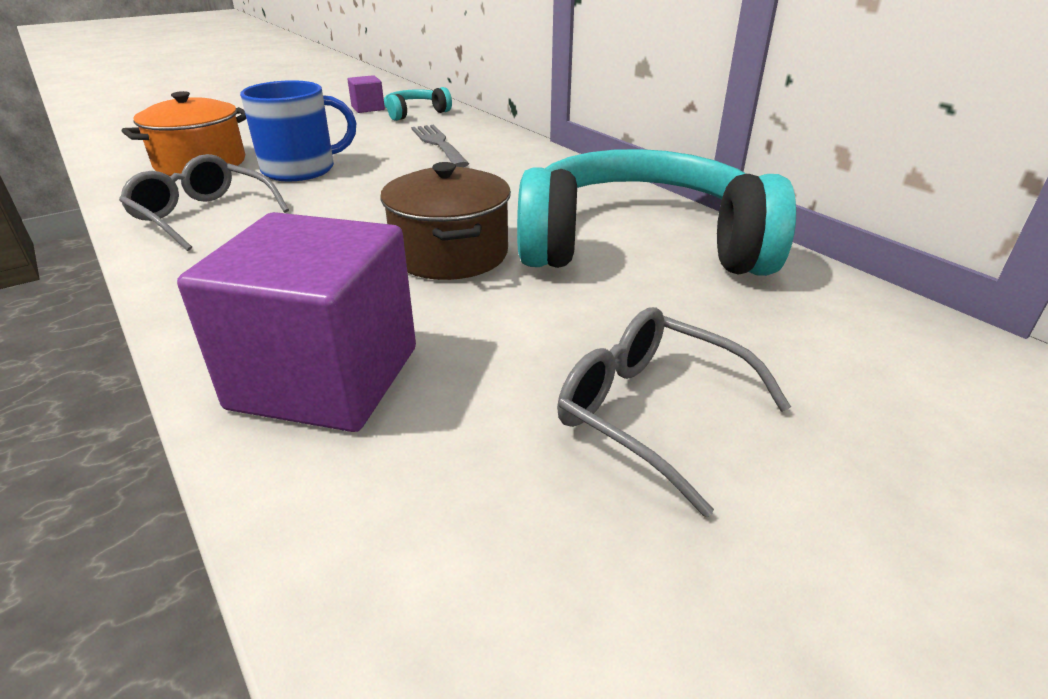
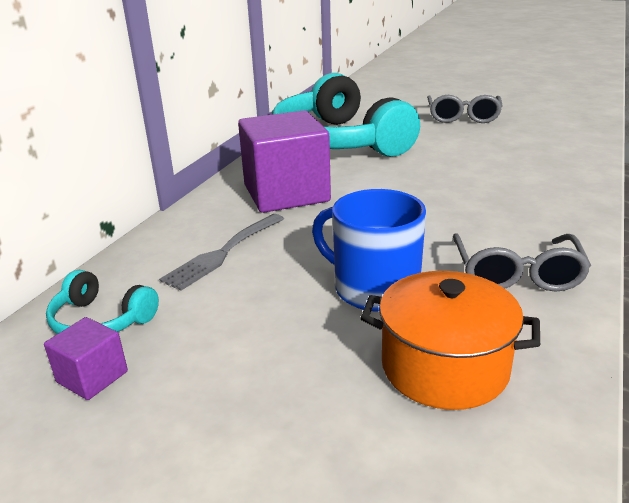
camera: 120 degrees left, 5 degrees down
(325, 377) = (547, 159): purple cube -> purple cube (286, 193)
(450, 254) = (419, 173): brown pot -> none

